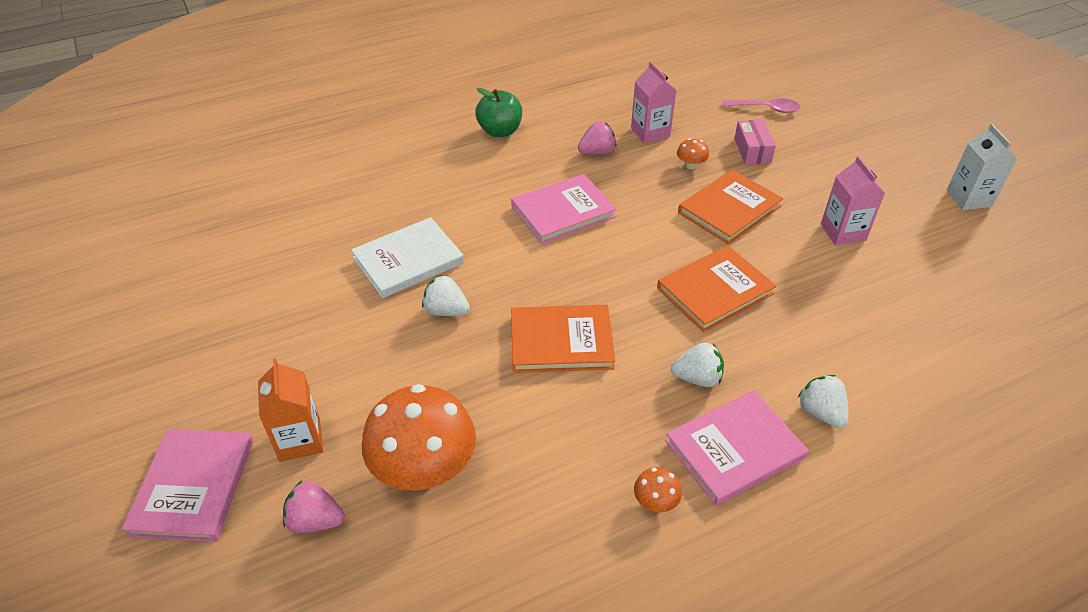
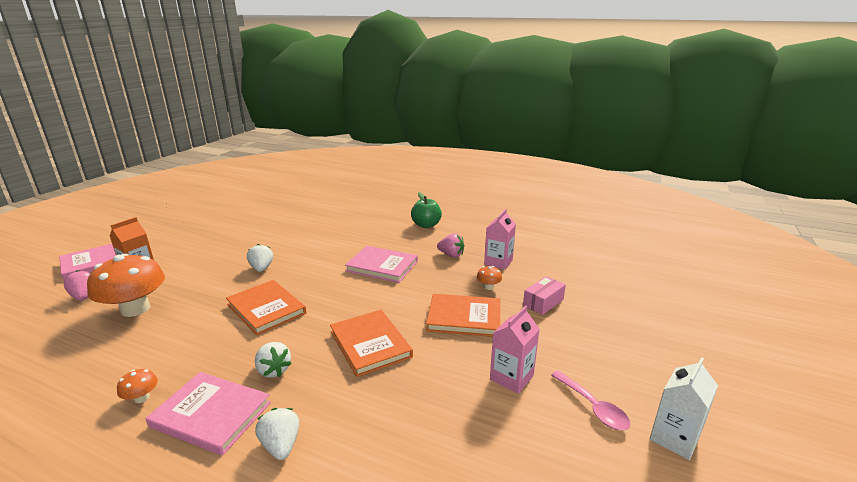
camera: 50 degrees right, 20 degrees down
(408, 260) = (291, 245): white book -> none
(715, 291) = (370, 344): orange book -> orange book turned 45 degrees clockwise
(765, 109) = (600, 290): pink spoon -> pink spoon (593, 407)
(820, 412) = (281, 445): white strawberry -> white strawberry turned 45 degrees counterclockwise

